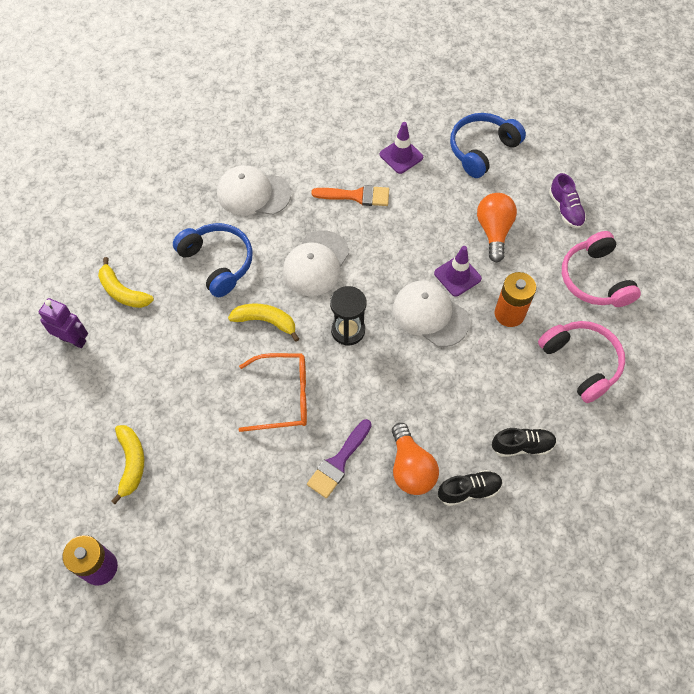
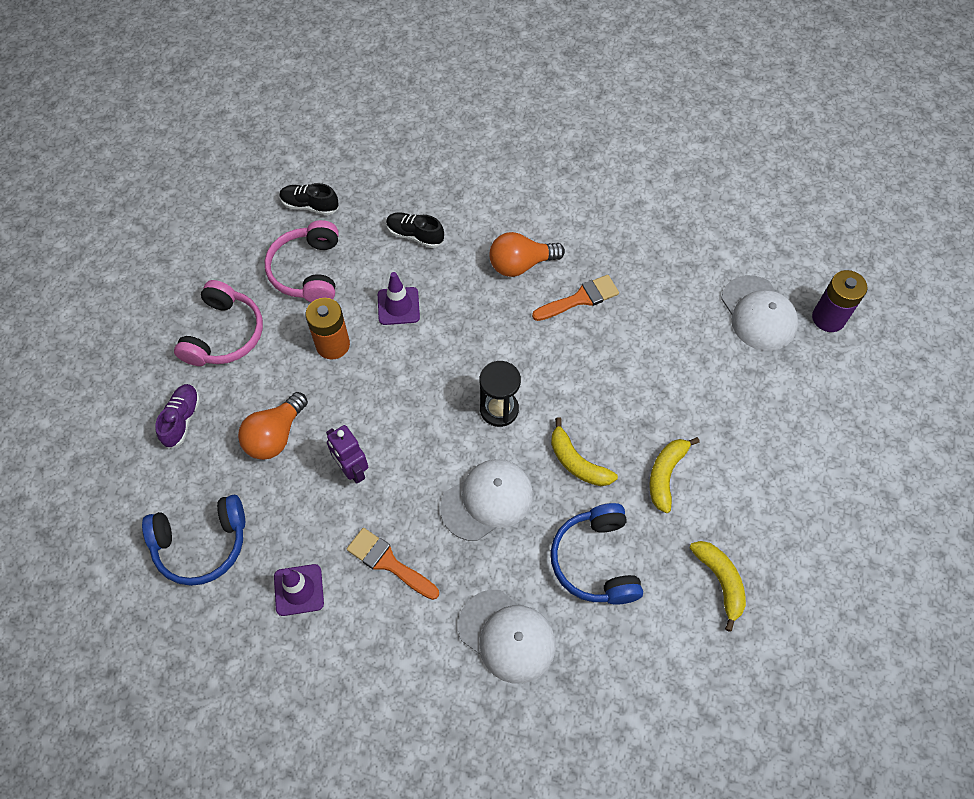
camera: 150 degrees left, 0 degrees up
(73, 340) = (795, 550): purple robot -> purple robot (352, 470)
(131, 463) = (772, 389): yellow banana -> yellow banana (666, 475)
(283, 396) = (599, 378): orange glasses -> none
(338, 462) = (580, 298): purple brush -> orange brush
(410, 468) = (521, 264): orange light bulb -> orange light bulb turned 120 degrees counterclockwise
(430, 315) = (408, 383): white cap -> white cap (758, 313)
(457, 276) = (351, 407): purple traffic cone -> purple traffic cone (398, 306)
(469, 490) = (484, 226): black shoe -> black shoe (310, 206)

